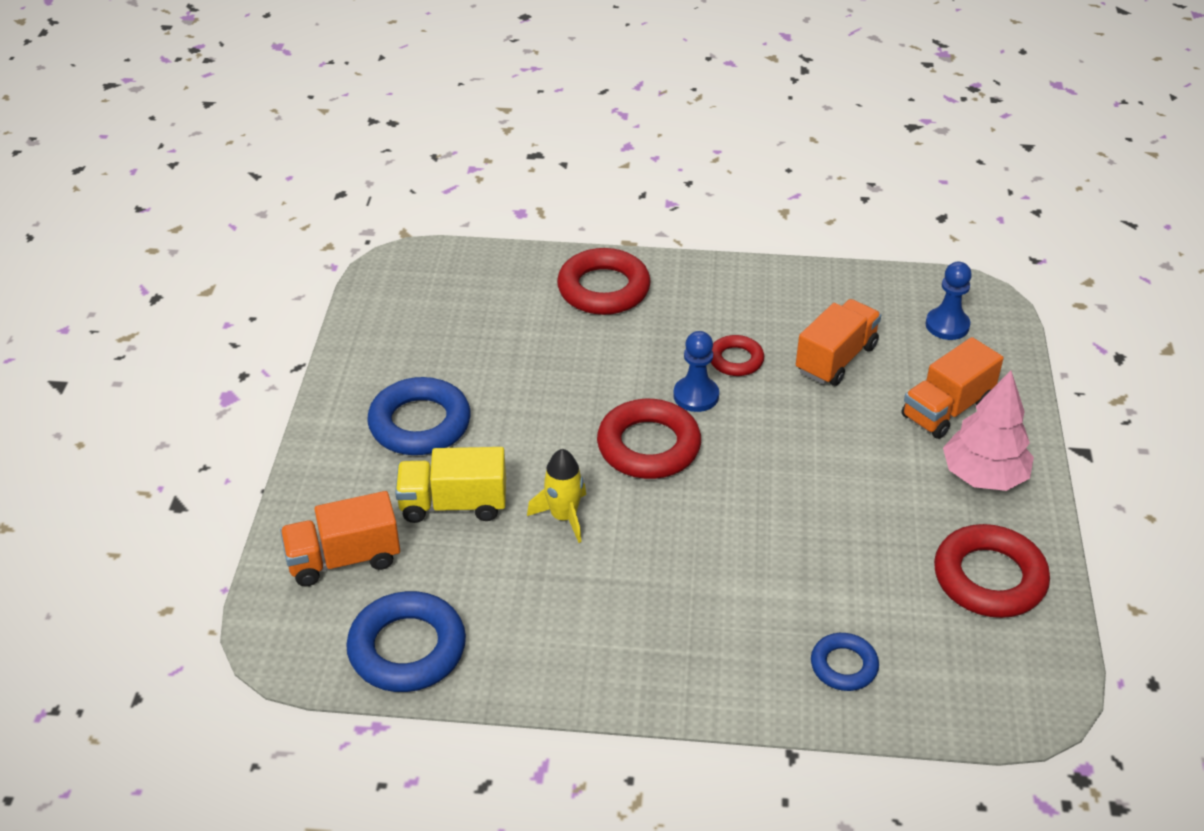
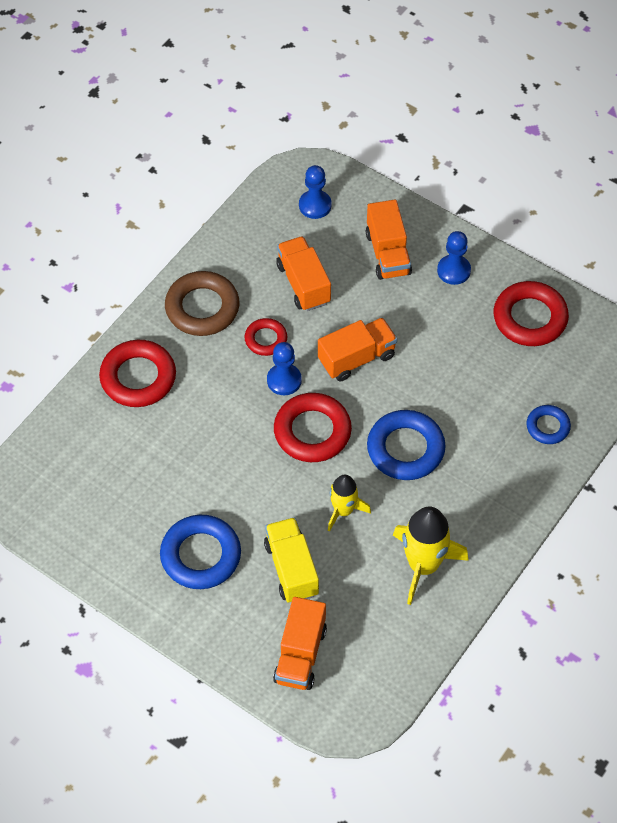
camera: 60 degrees left, 15 degrees up
(407, 648) = (399, 649): blue ring -> blue ring (405, 449)
(453, 504) = (291, 569): yellow truck -> yellow truck turned 135 degrees clockwise
(541, 622) = (423, 565): none -> yellow rocket
(730, 298) = (202, 308): none -> brown ring
(779, 442) = (356, 358): none -> orange truck
(983, 476) = (453, 270): pink tree -> blue pawn

